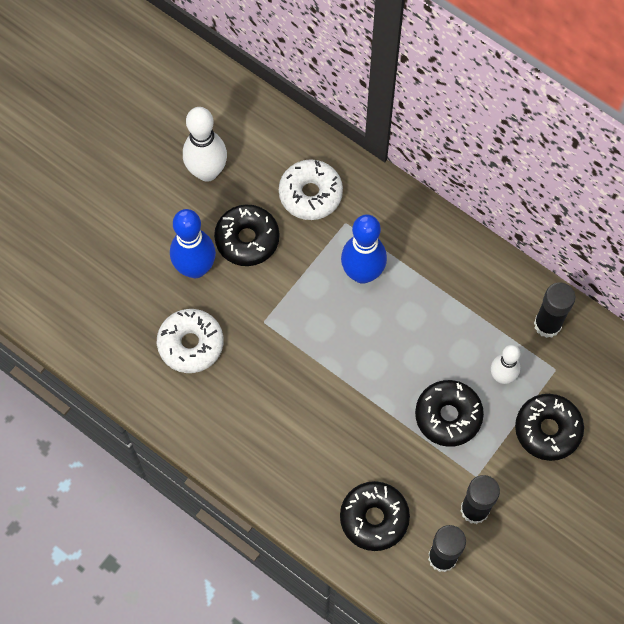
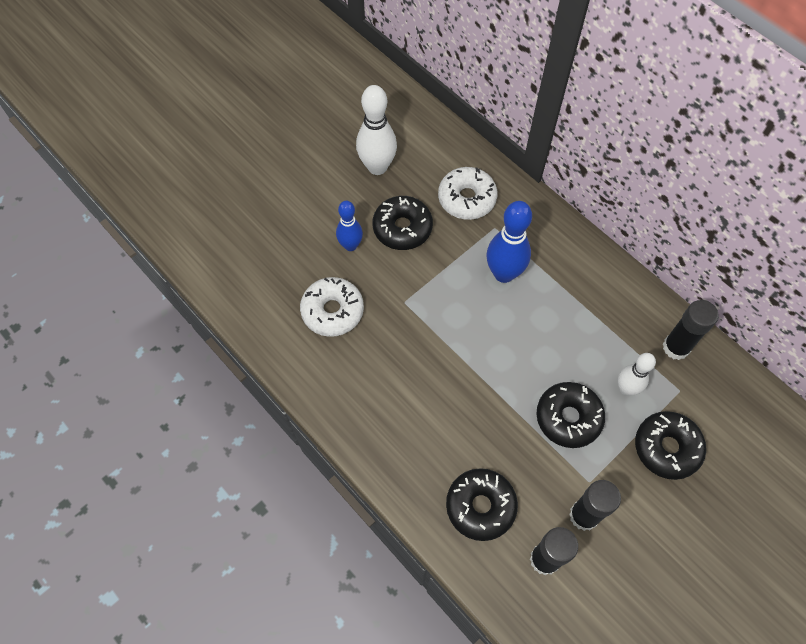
camera: 10 degrees right, 5 degrees down
(195, 268) = (350, 245): blue bowling pin -> blue bowling pin, size x0.63

